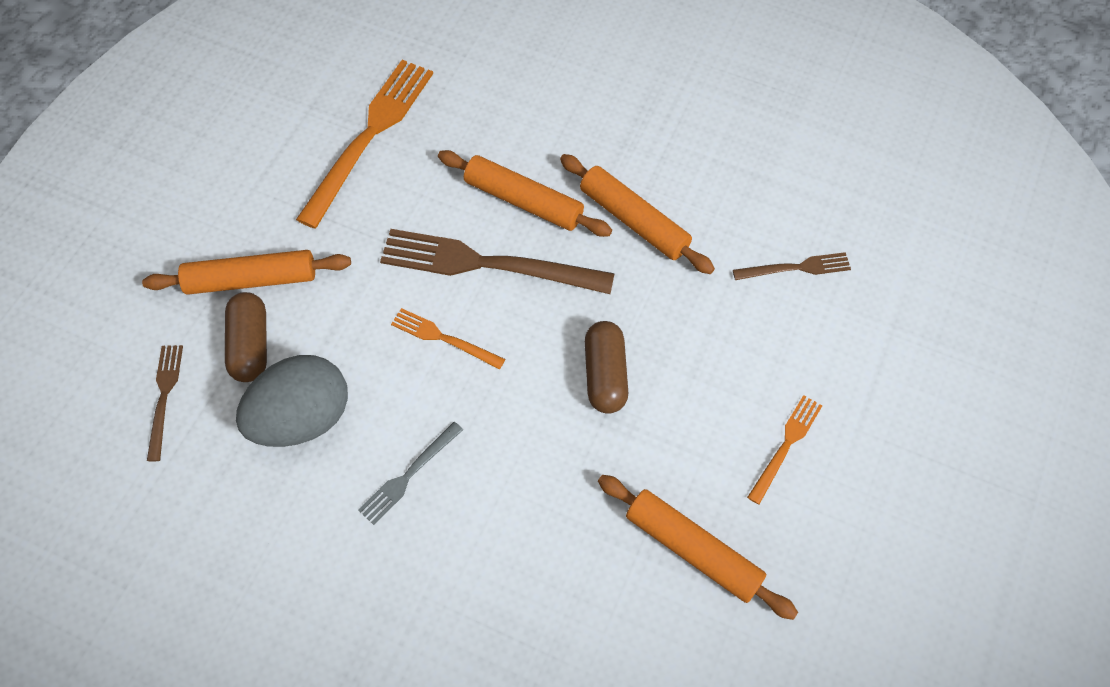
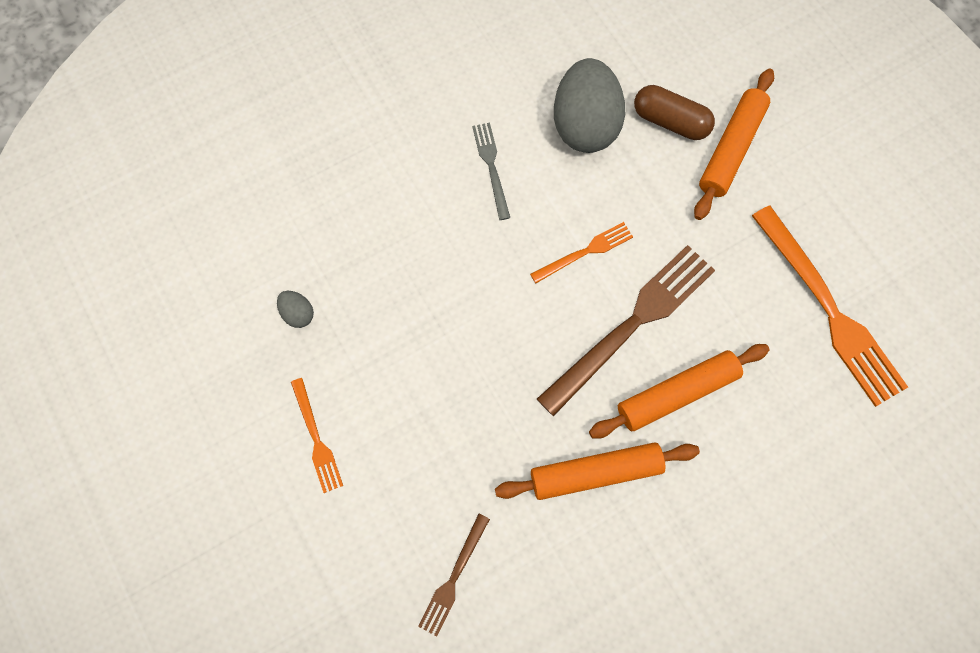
camera: 125 degrees right, 10 degrees up
(164, 397) = (663, 50): brown fork -> none
(605, 375) = (471, 347): brown capsule -> none
(692, 549) = (298, 313): orange rolling pin -> grey egg

